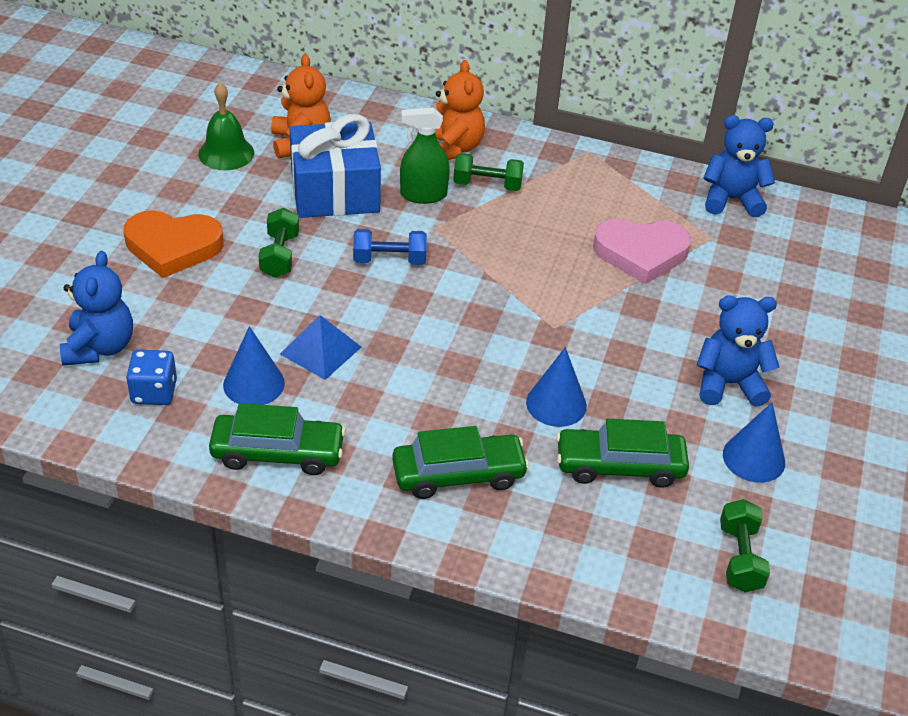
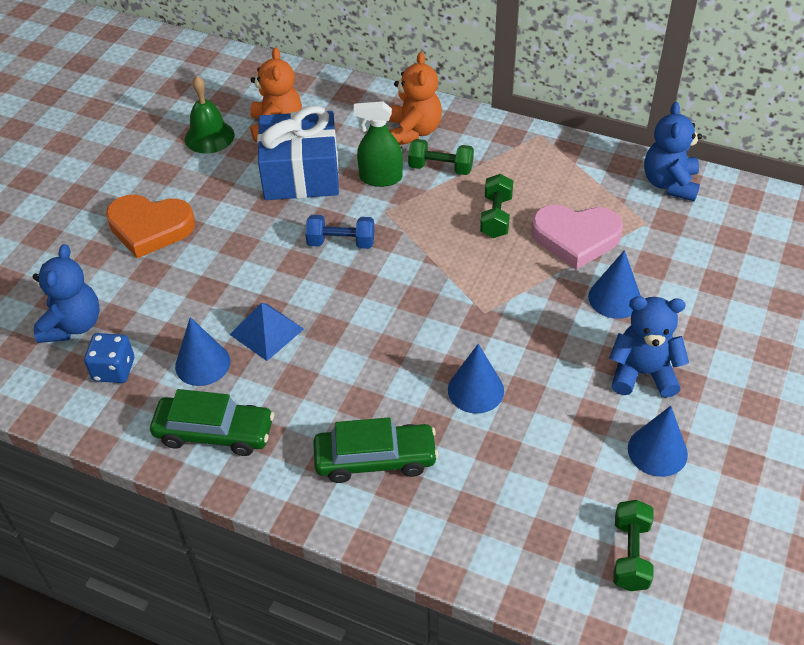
camera: 10 degrees right, 5 degrees up
(280, 255) = (243, 237): green dumbbell -> green dumbbell (496, 217)
(619, 466) = (527, 455): green car -> none
(689, 311) = (614, 298): none -> blue cone
(731, 200) = (670, 184): blue teddy bear -> blue teddy bear turned 90 degrees counterclockwise

